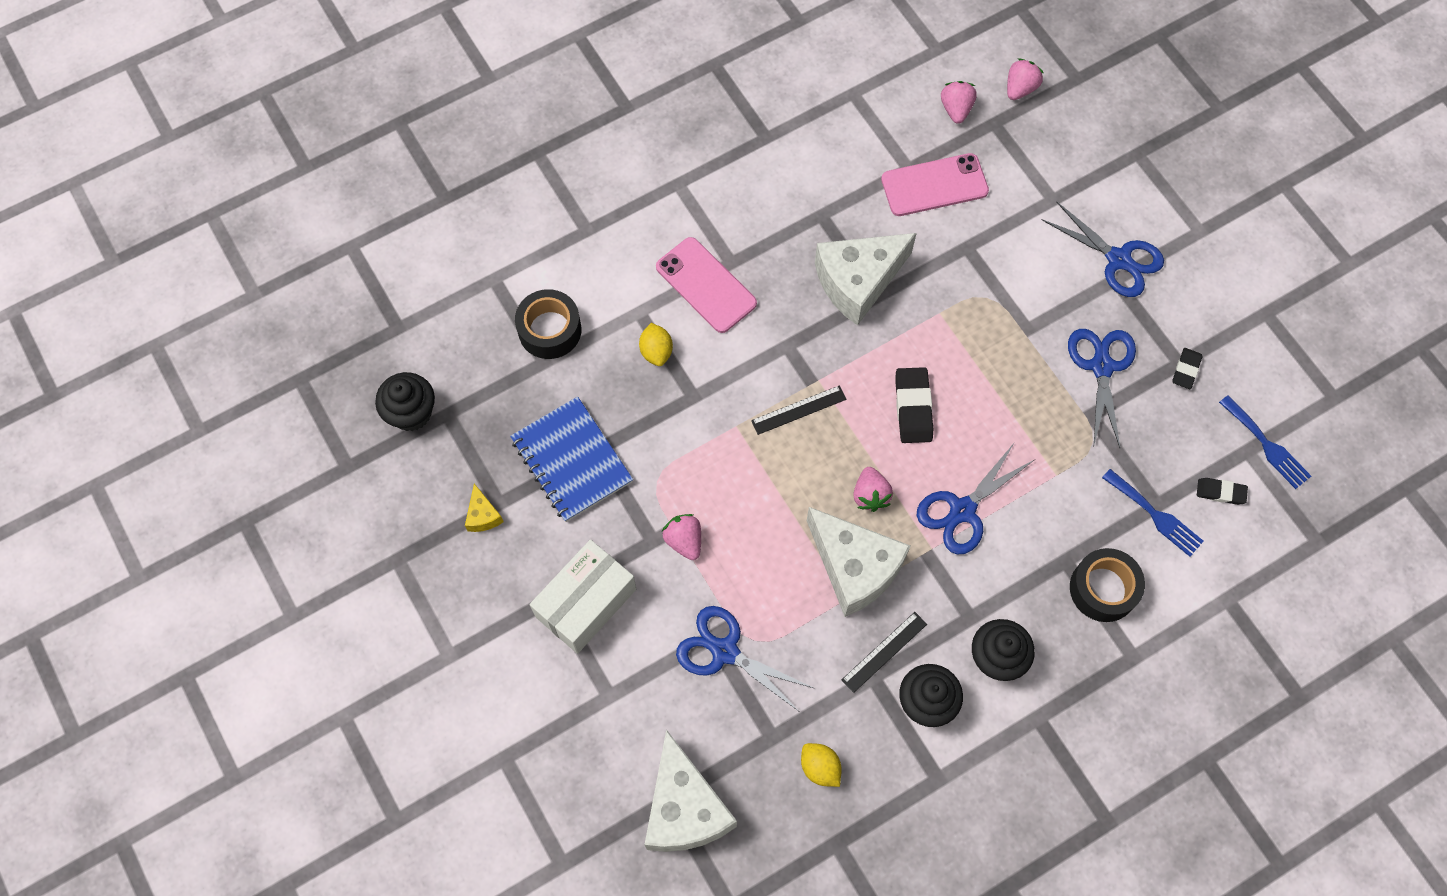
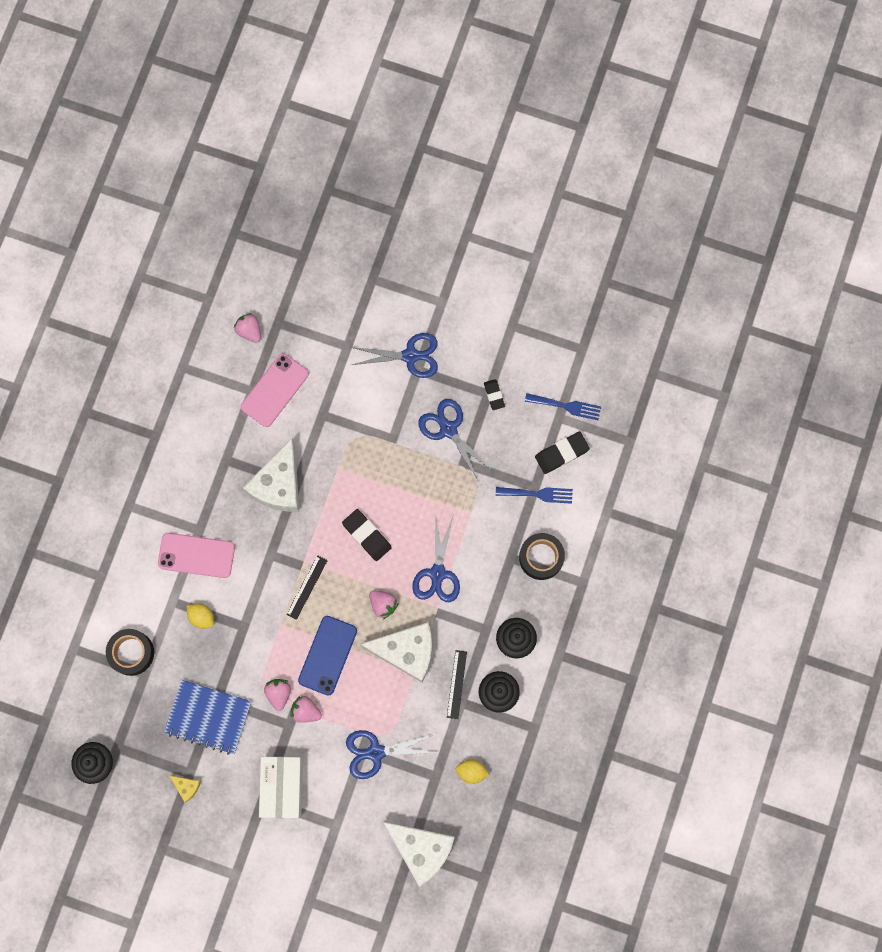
camera: 40 degrees left, 10 degrees up
(760, 500) = (327, 655): none -> blue phone
(1020, 88) = (275, 288): pink strawberry -> pink strawberry (278, 693)
(1220, 492) = (561, 453): black eraser -> black eraser, size x1.64

